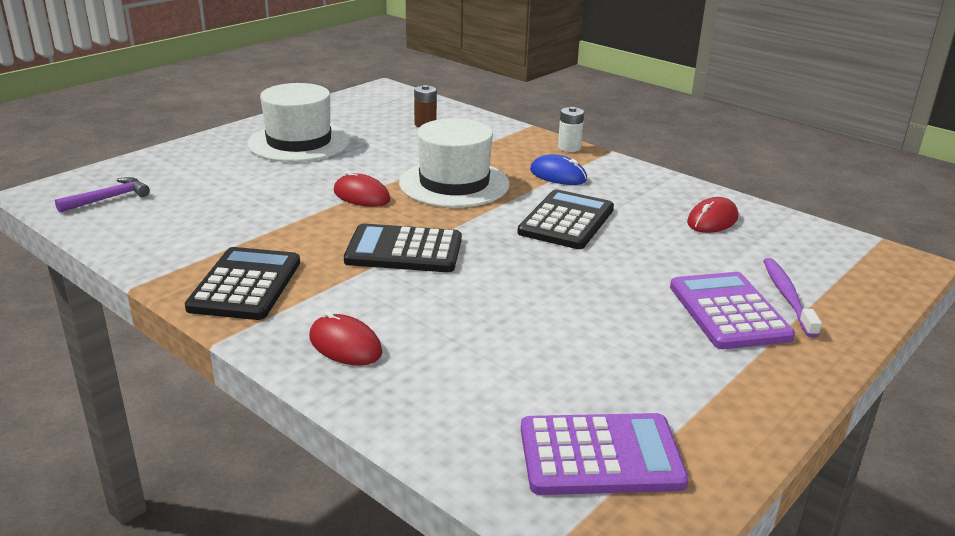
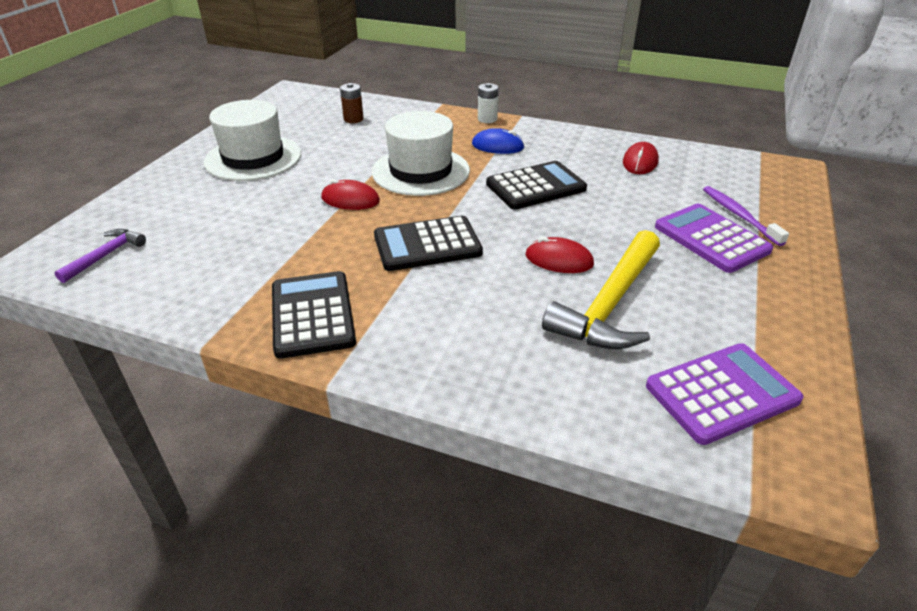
camera: 20 degrees left, 10 degrees up
(345, 345) = (447, 351): red mouse -> red mouse (559, 260)
(549, 345) = (609, 304): none -> yellow hammer
(566, 221) = (535, 186): black calculator -> black calculator turned 60 degrees clockwise

